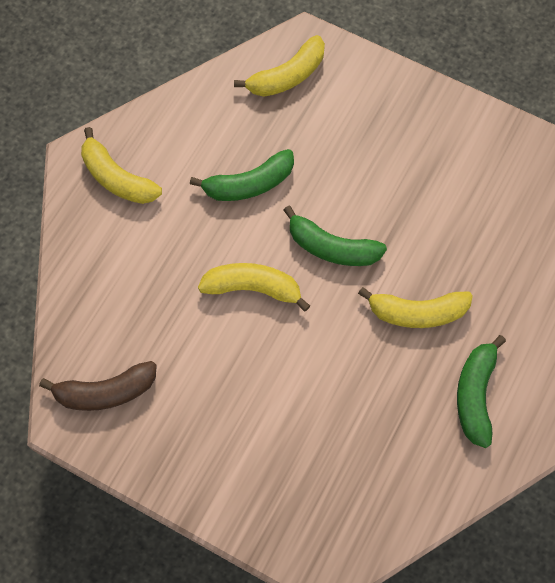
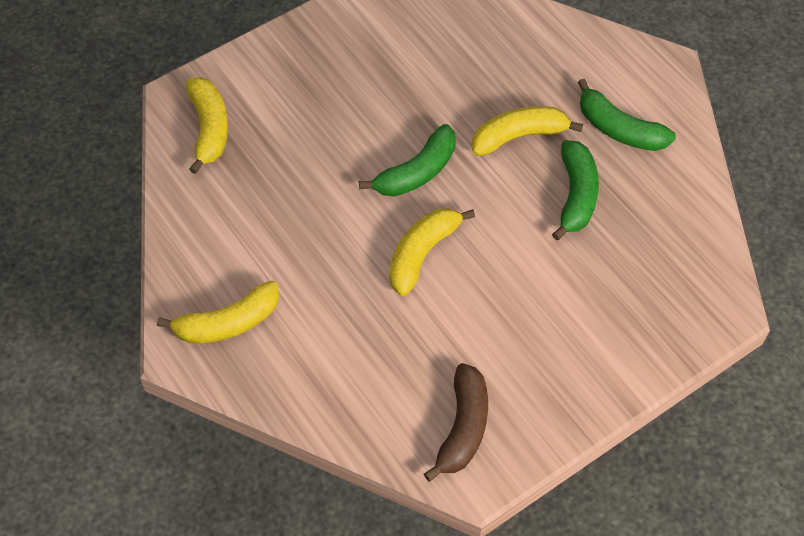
camera: 65 degrees left, 10 degrees down
(249, 184) = (308, 210): green banana -> green banana (576, 196)
(417, 312) = (519, 136): yellow banana -> yellow banana turned 135 degrees counterclockwise

